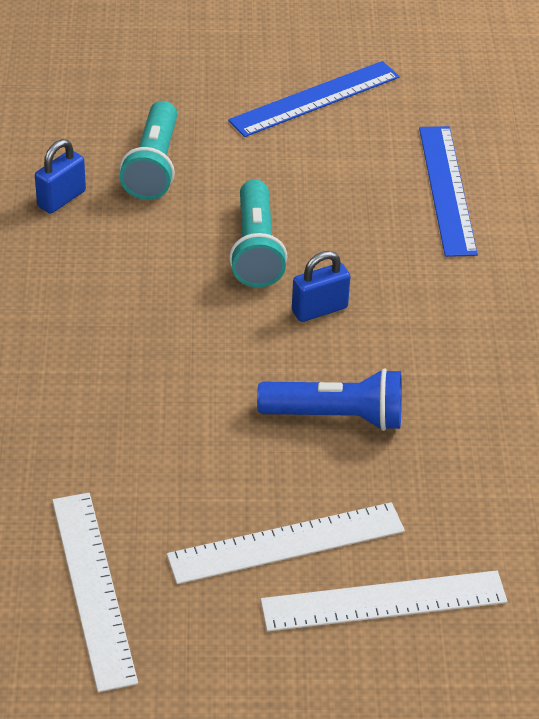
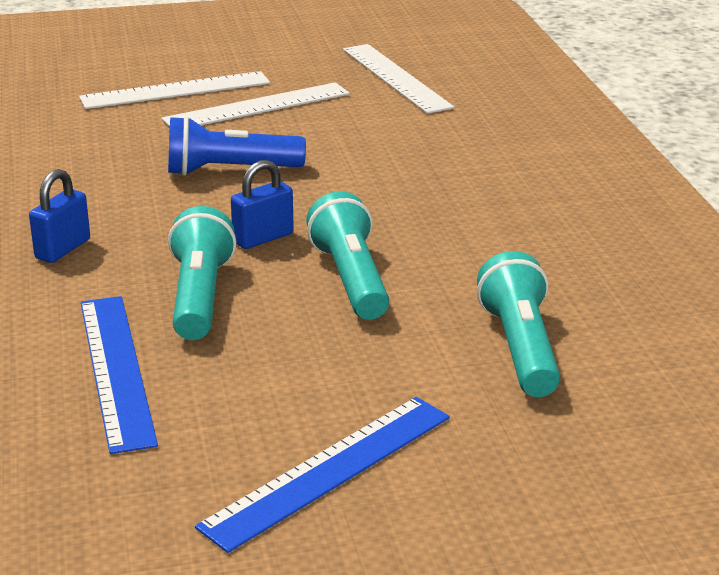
camera: 170 degrees right, 15 degrees down
(61, 199) = (608, 299): blue padlock -> blue padlock (63, 249)
(382, 249) = (200, 296): none -> turquoise flashlight

